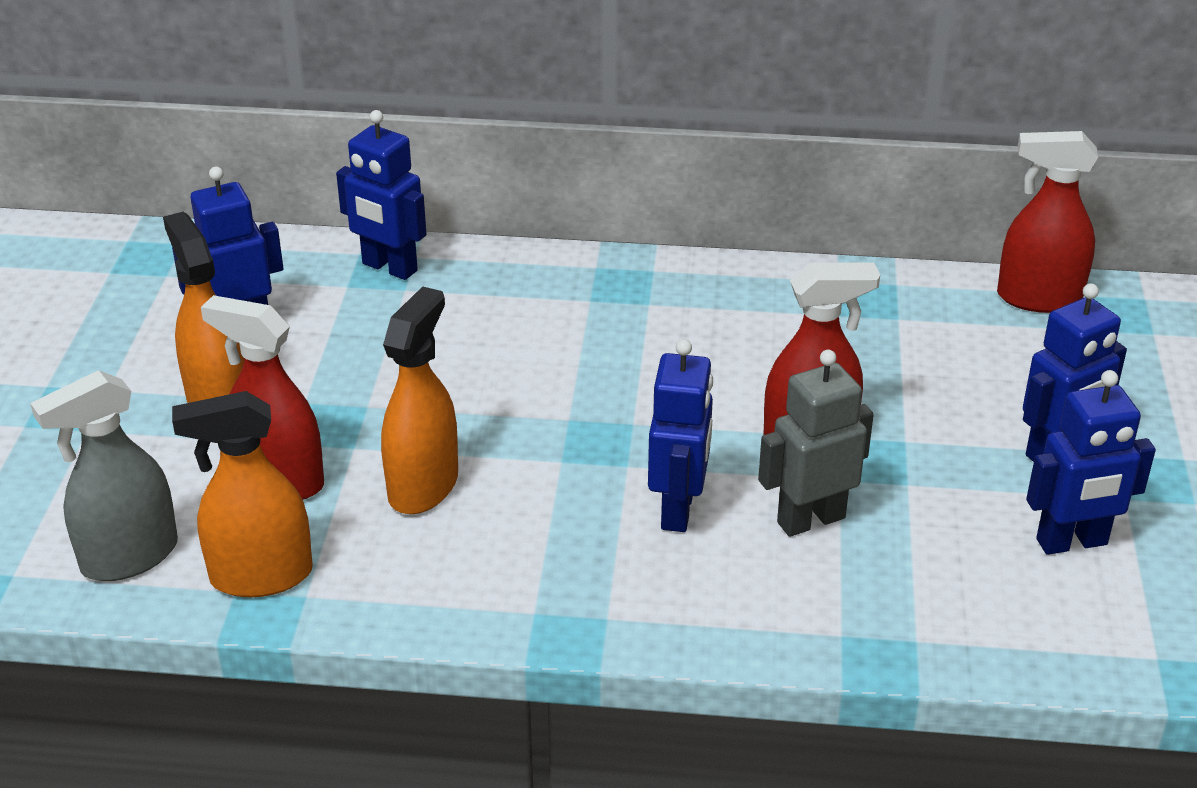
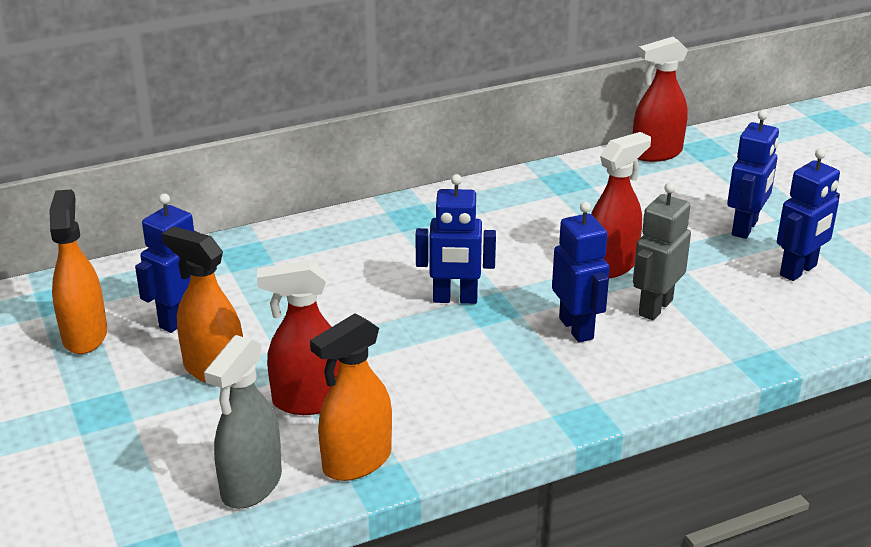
camera: 30 degrees left, 5 degrees down
(389, 268) = (249, 252): blue robot -> blue robot (455, 299)
(423, 486) = (408, 370): orange spray bottle -> orange spray bottle (85, 335)

